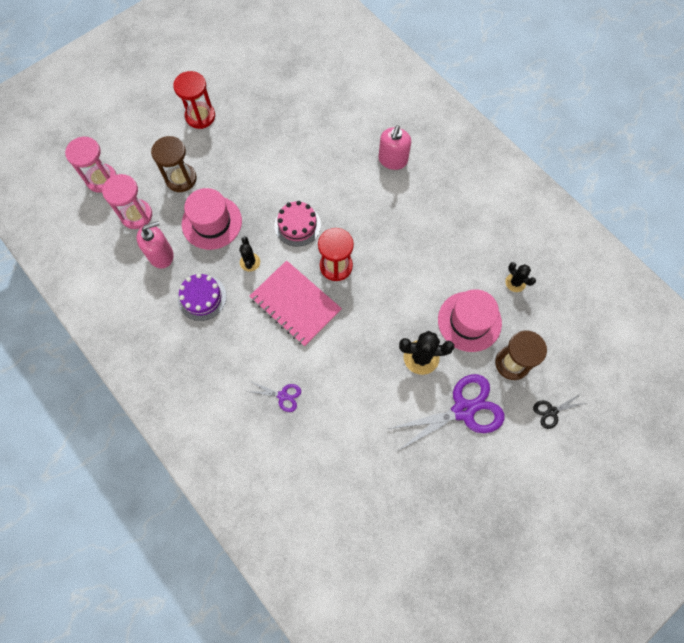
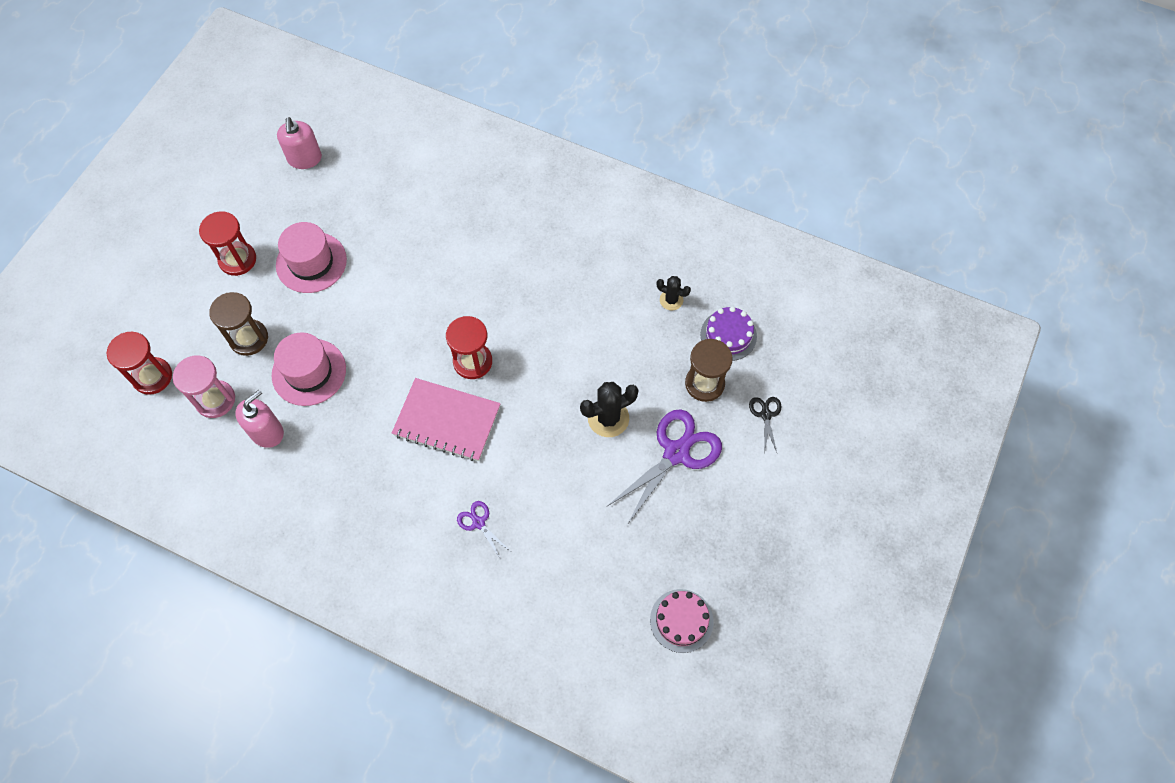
camera: 25 degrees left, 5 degrees down
(101, 179) = (152, 377): pink hourglass -> red hourglass
(202, 297) = (337, 458): purple cake -> purple cake (728, 335)
(250, 262) = (374, 397): black cactus -> none
(282, 396) = (478, 523): purple scissors -> purple scissors turned 120 degrees counterclockwise
(297, 225) = (409, 335): pink cake -> pink cake (681, 620)
(393, 160) = (482, 223): pink soap dispenser -> pink soap dispenser (305, 159)
(469, 321) = (641, 360): pink hat -> pink hat (311, 262)
(552, 411) = (765, 415): black scissors -> black scissors turned 135 degrees clockwise

